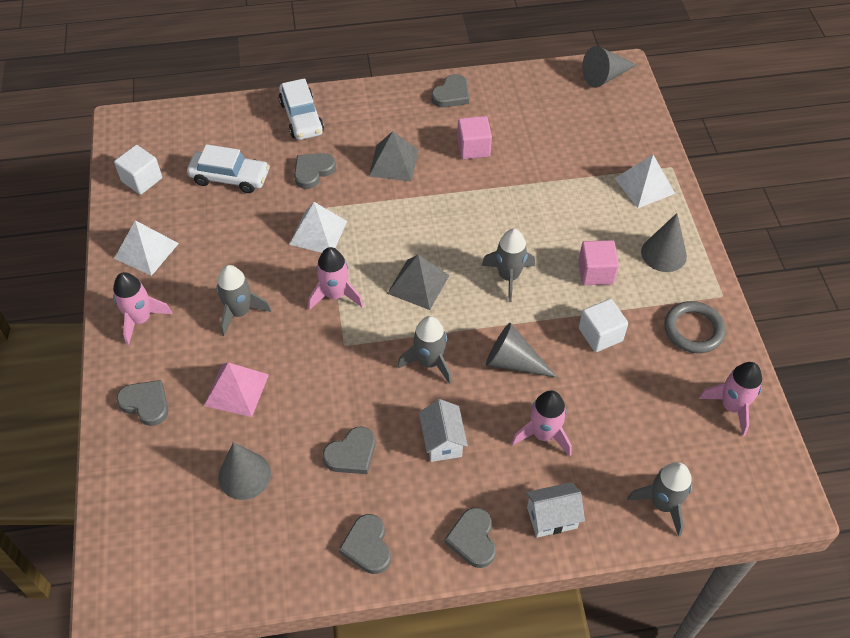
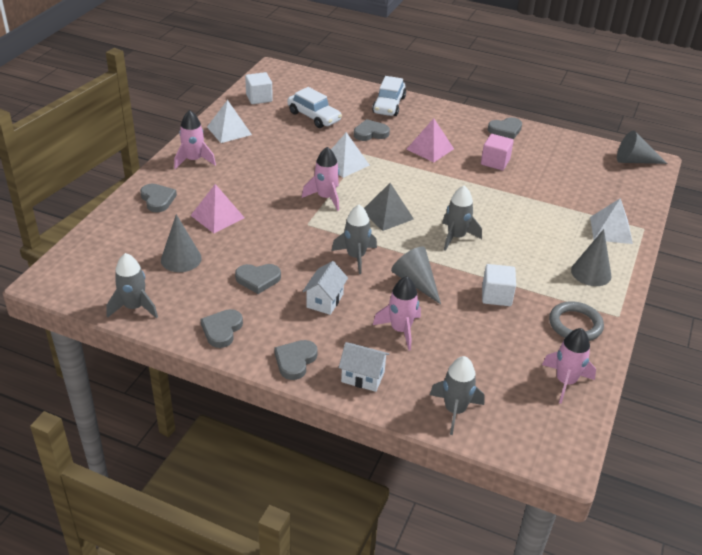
camera: 30 degrees right, 15 degrees down
(240, 312) = (256, 181): grey rocket -> grey rocket (134, 307)
(393, 163) = (430, 149): grey pyramid -> pink pyramid
(595, 272) = (525, 261): pink cube -> none

